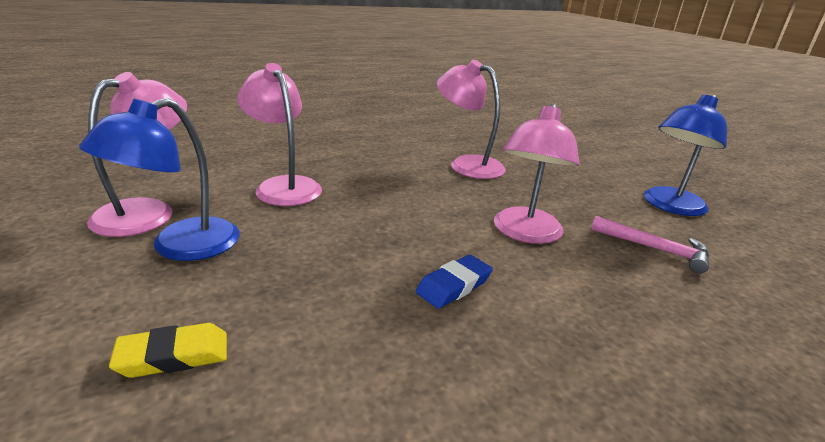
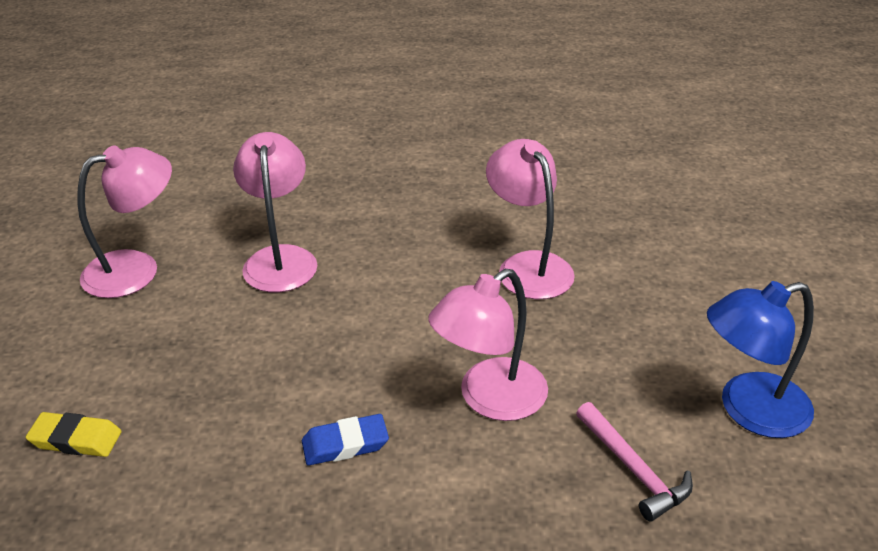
camera: 30 degrees right, 10 degrees up
(181, 247) = (139, 323): blue lamp -> none

